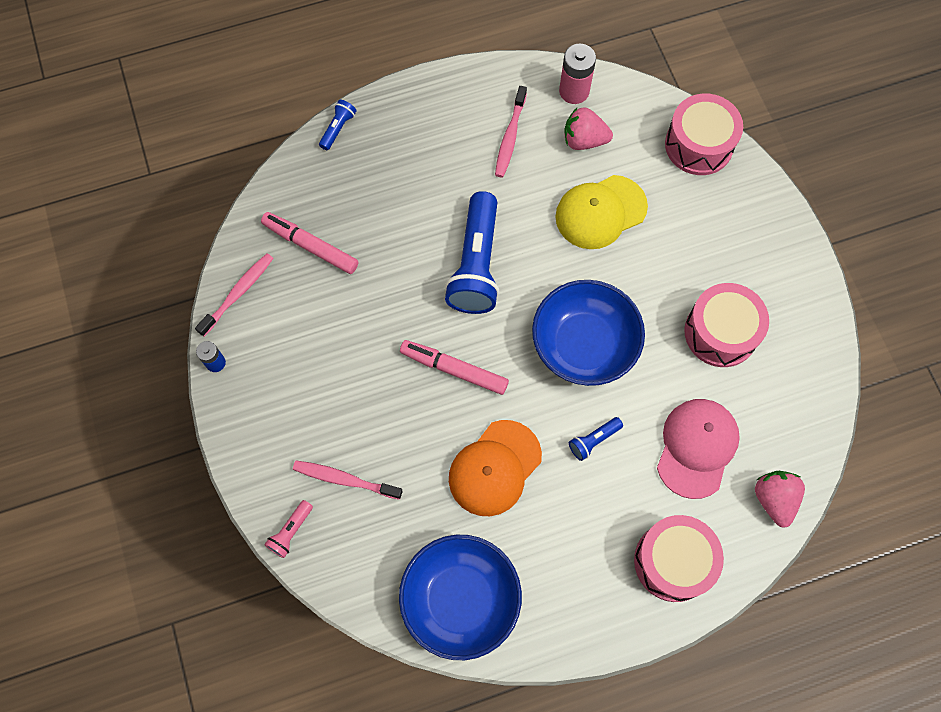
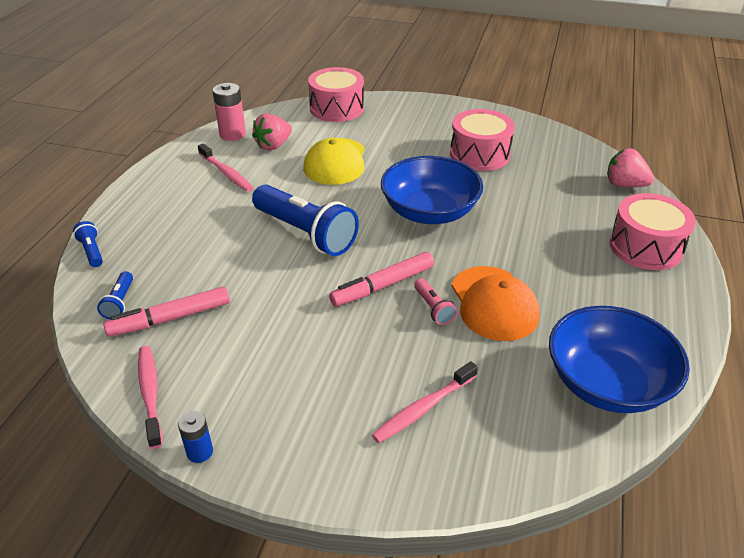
camera: 55 degrees left, 30 degrees down
(291, 531) = (446, 482): pink flashlight -> pink flashlight (433, 308)
(593, 440) = (513, 241): blue flashlight -> blue flashlight (120, 302)
(697, 448) = (559, 199): pink cap -> none

